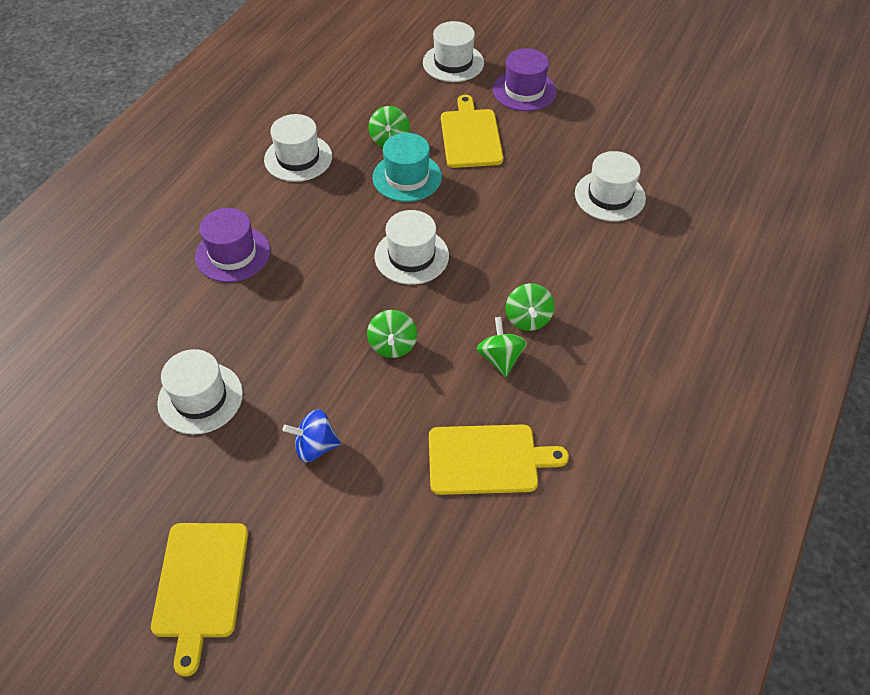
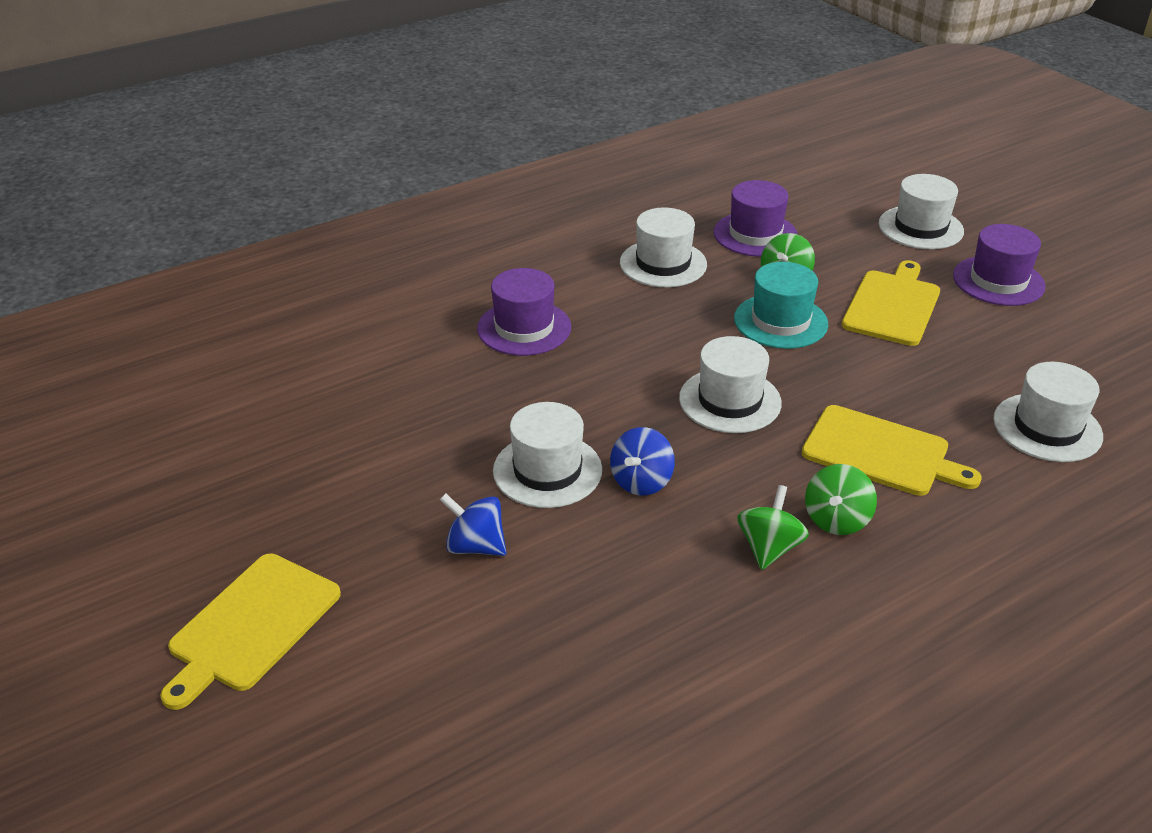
camera: 30 degrees right, 15 degrees down
(200, 398) = (388, 448): white hat -> white hat (547, 470)
(347, 108) = (755, 234): none -> purple hat
(392, 345) = (641, 481): green spinning top -> blue spinning top
(487, 459) = (674, 650): yellow cutting board -> yellow cutting board (880, 452)

